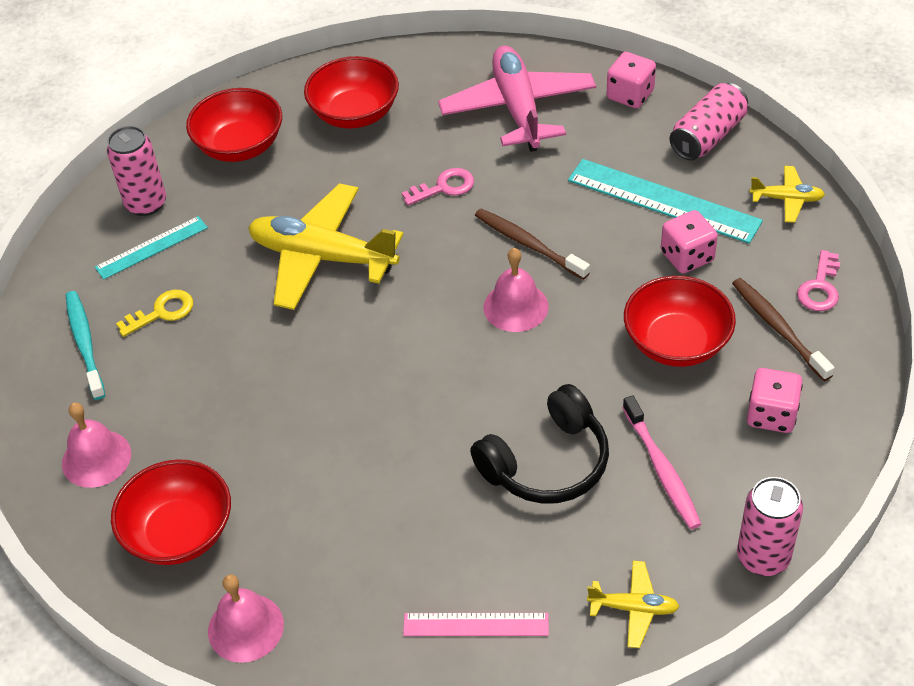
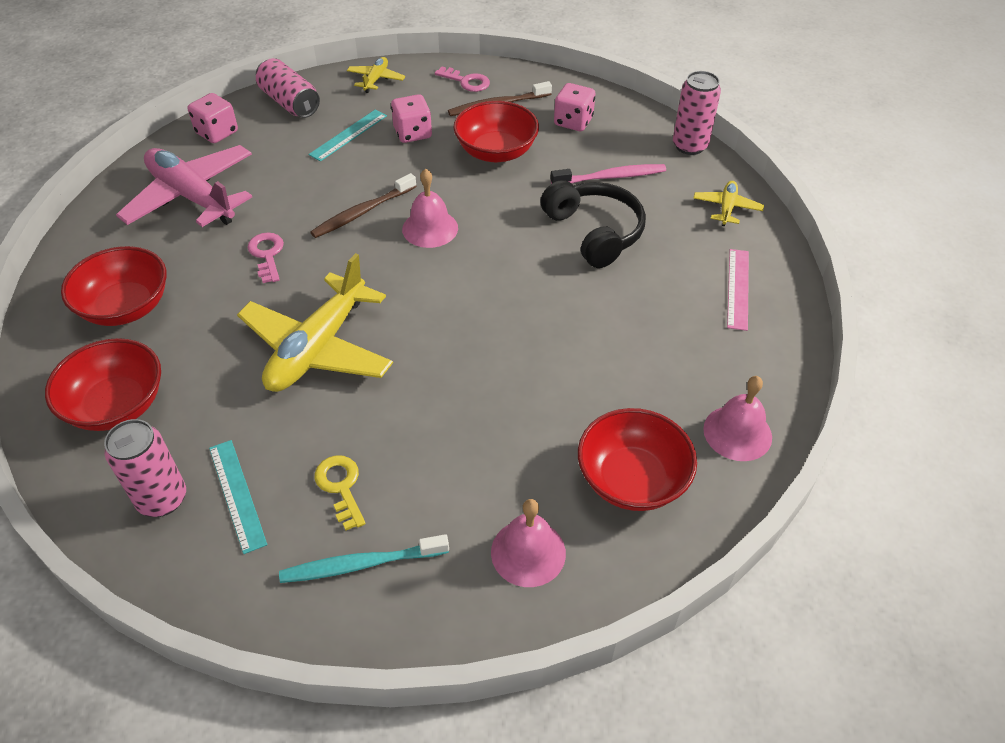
camera: 85 degrees left, 0 degrees up
(518, 108) = (192, 197): pink plane -> pink plane turned 45 degrees clockwise
(663, 201) = (348, 135): turquoise ruler -> turquoise ruler, size x0.59

